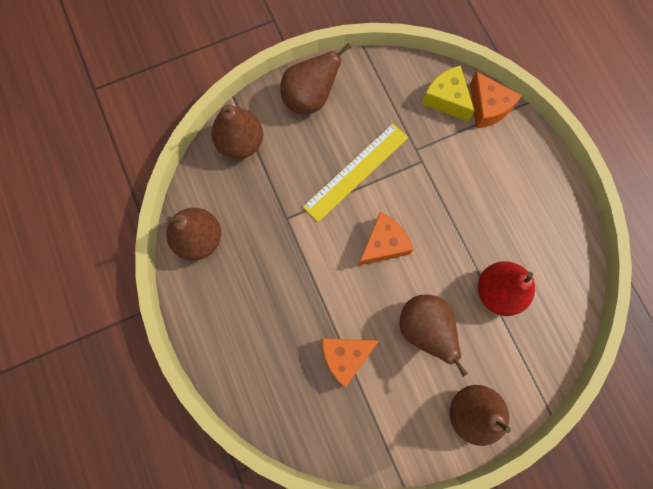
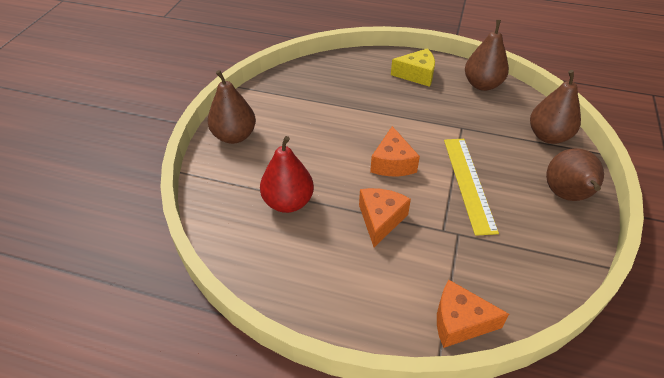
camera: 130 degrees right, 30 degrees down
(345, 356) = (336, 104): orange cheese -> orange cheese (380, 220)
(424, 328) = (310, 147): brown pear -> none
(446, 99) = (496, 293): yellow cheese -> yellow cheese (417, 75)

